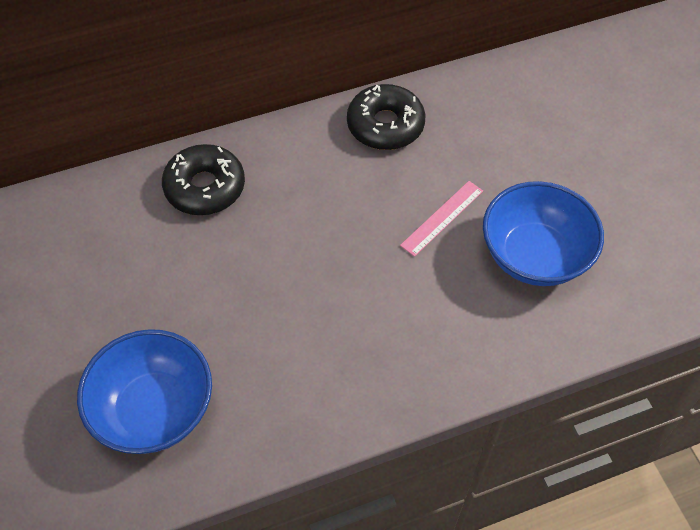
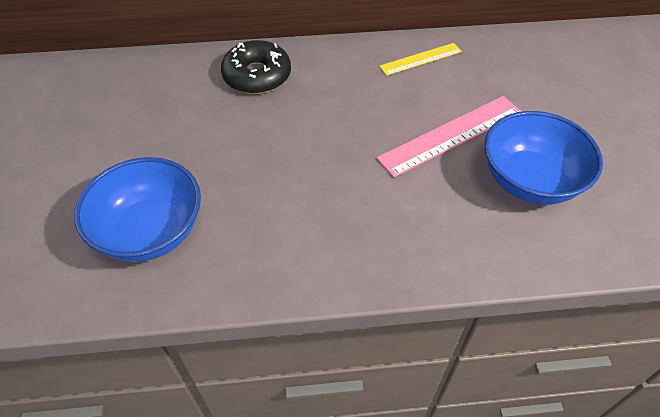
camera: 15 degrees right, 5 degrees down
(385, 125) = (420, 59): black donut -> yellow ruler
(442, 218) = (451, 135): pink ruler -> pink ruler, size x1.68

